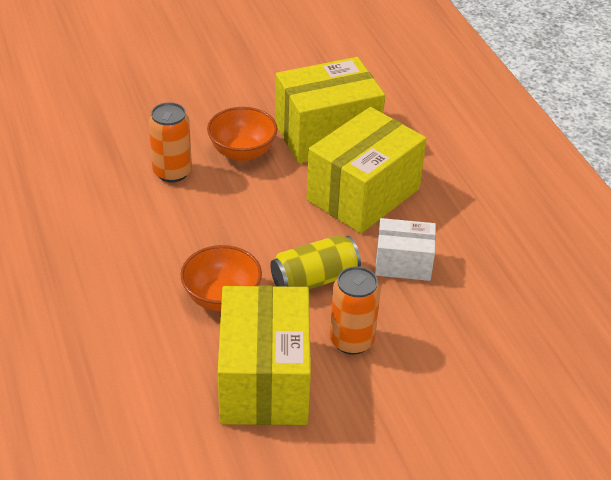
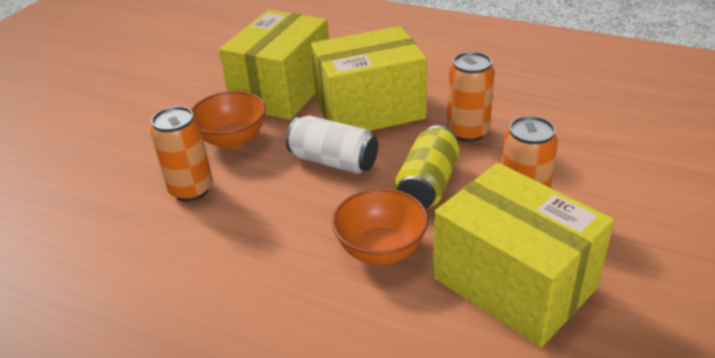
camera: 40 degrees left, 5 degrees down
(281, 216) = (333, 161): none -> white can
(363, 194) = (370, 110): yellow box -> yellow box turned 75 degrees clockwise
(403, 263) = (468, 132): white box -> orange can

